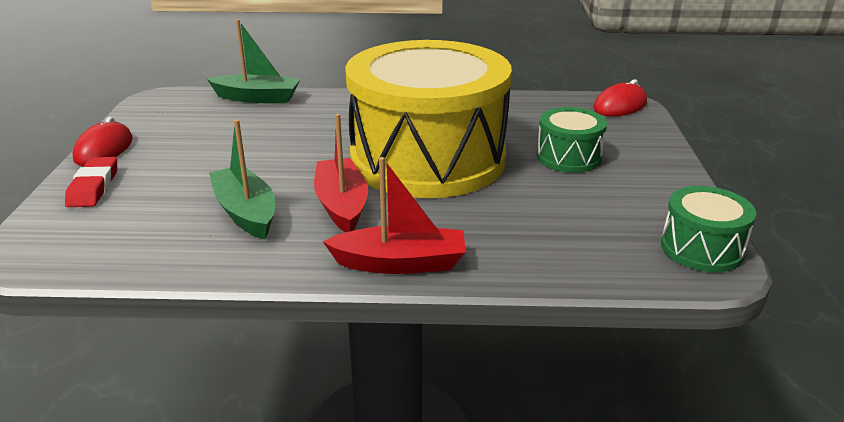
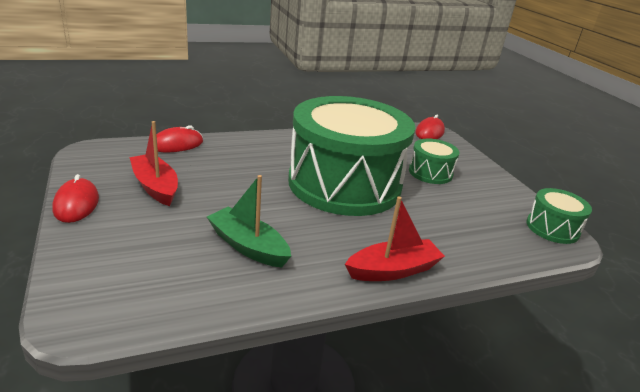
camera: 25 degrees left, 0 degrees up
(93, 187) = (96, 241): red eraser -> none
(257, 98) = (177, 144): green boat -> red mouse
(342, 205) = (315, 229): red boat -> red boat (155, 187)
(428, 159) = (344, 184): yellow drum -> green drum

